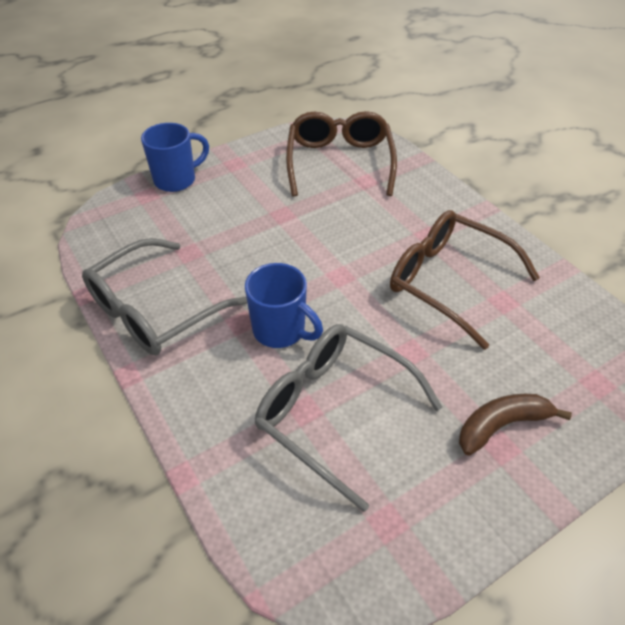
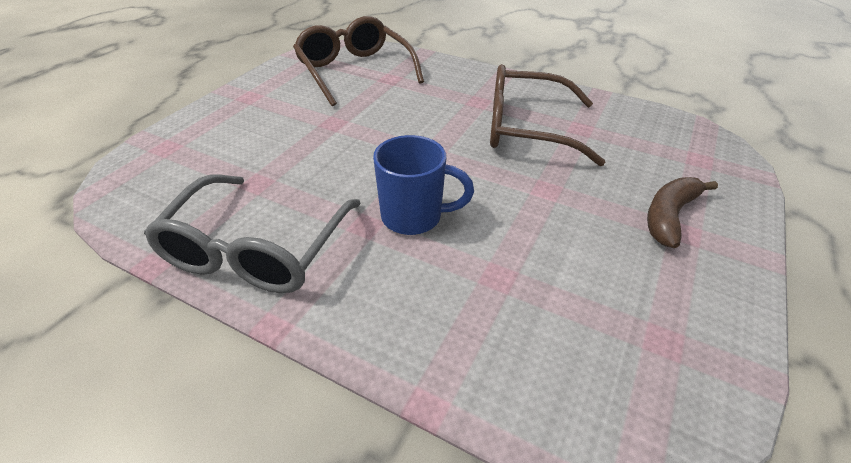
camera: 30 degrees left, 5 degrees down
(176, 180) = (192, 125): blue mug -> none
(334, 411) = (527, 266): grey glasses -> none

